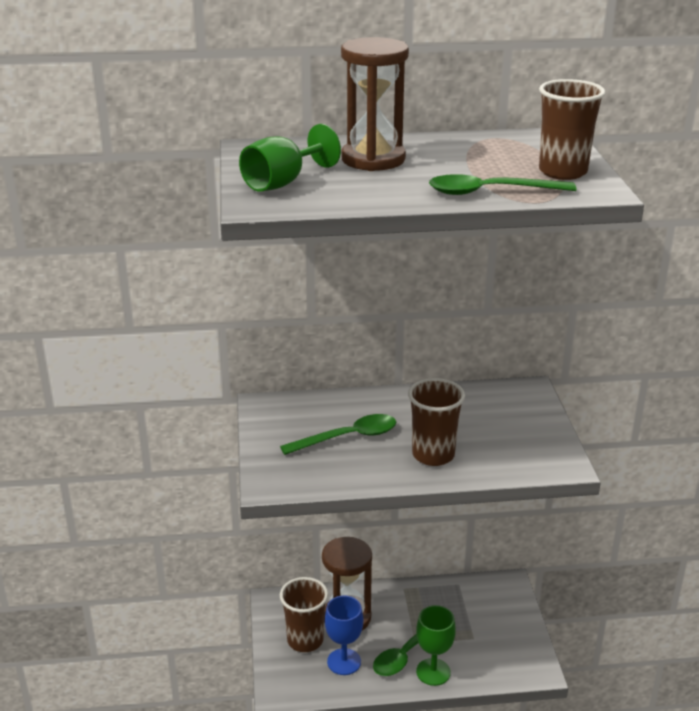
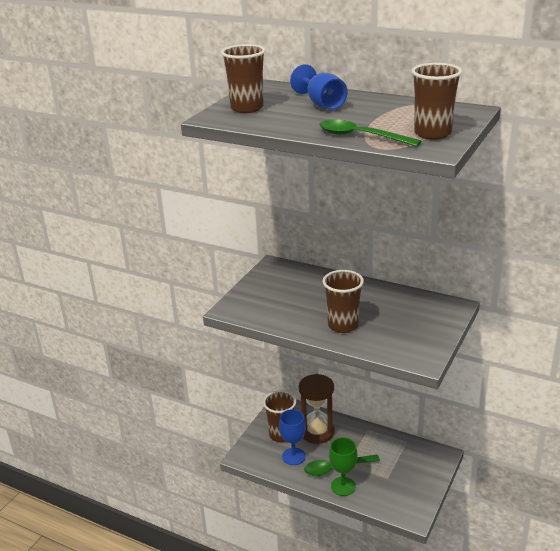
camera: 35 degrees right, 0 degrees up
(282, 183) = (247, 108): green goblet -> brown cup
(347, 437) = (302, 298): green spoon -> none
(373, 159) = (322, 104): brown hourglass -> blue goblet

